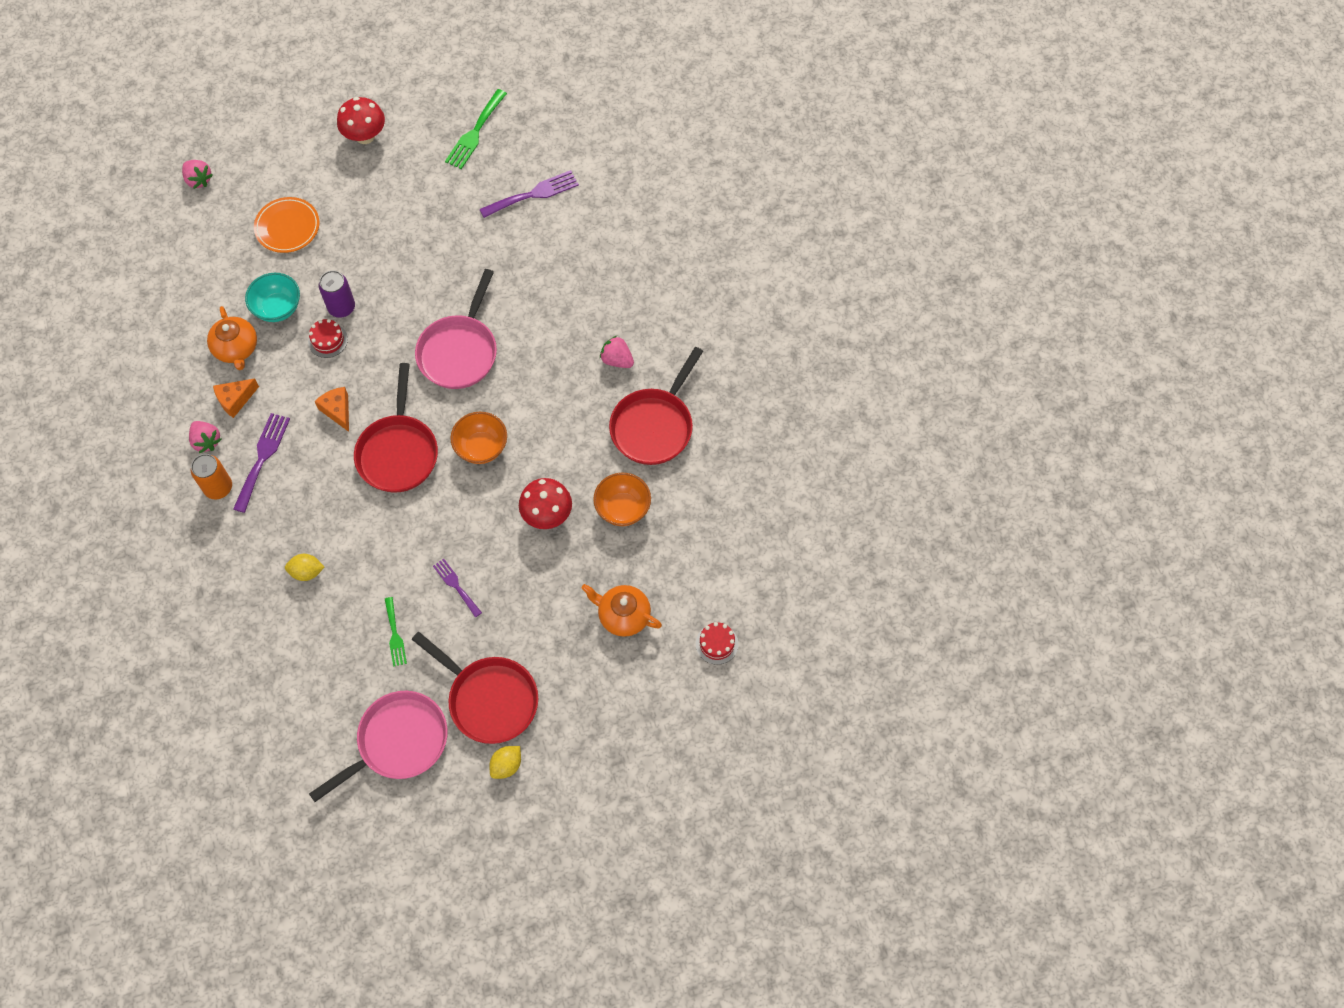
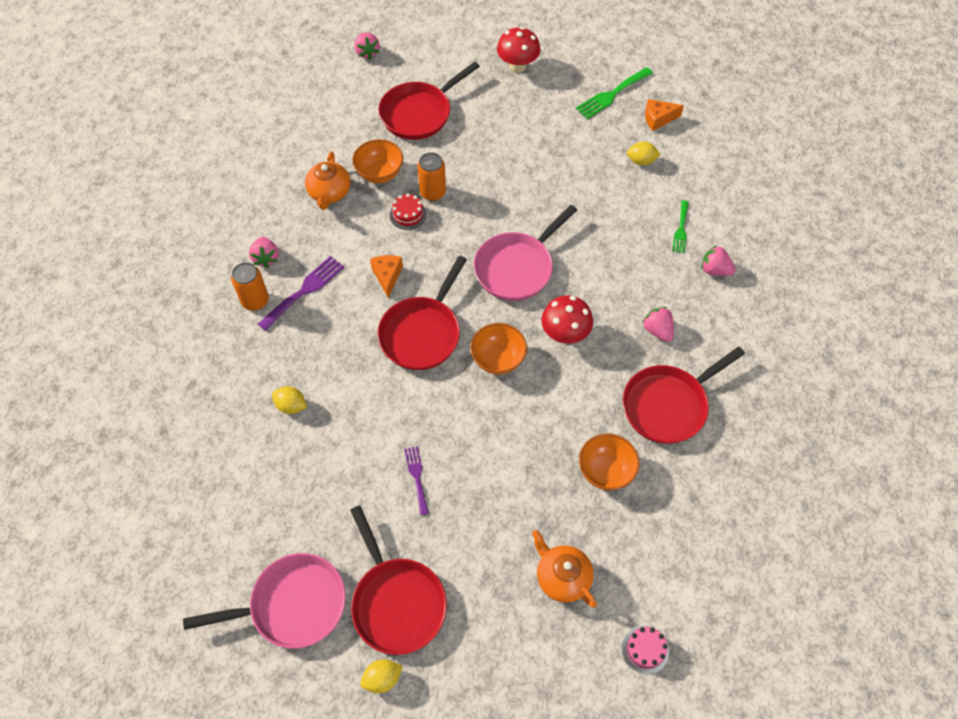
camera: 25 degrees right, 5 degrees down
(235, 400) = (307, 234): orange cheese -> orange cheese (658, 119)
(278, 308) = (379, 173): turquoise bowl -> orange bowl
(287, 227) = (419, 113): orange plate -> red pan
(341, 307) = (432, 192): purple can -> orange can
(395, 635) = (339, 499): green fork -> green fork (681, 229)
(533, 194) = (641, 161): purple fork -> yellow lemon
(547, 515) = (531, 446): red mushroom -> red mushroom (565, 334)
(646, 279) = (714, 270): none -> pink strawberry
(717, 644) = (645, 649): red cake -> pink cake

